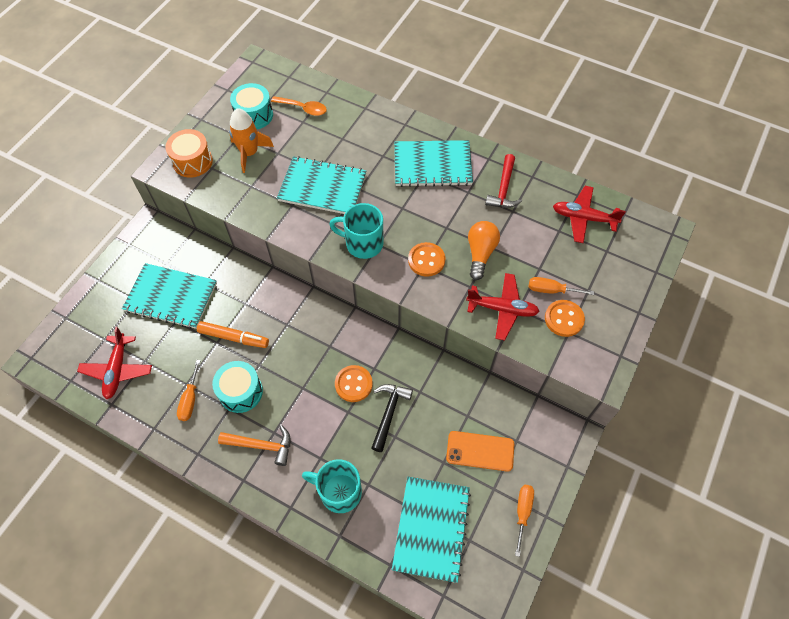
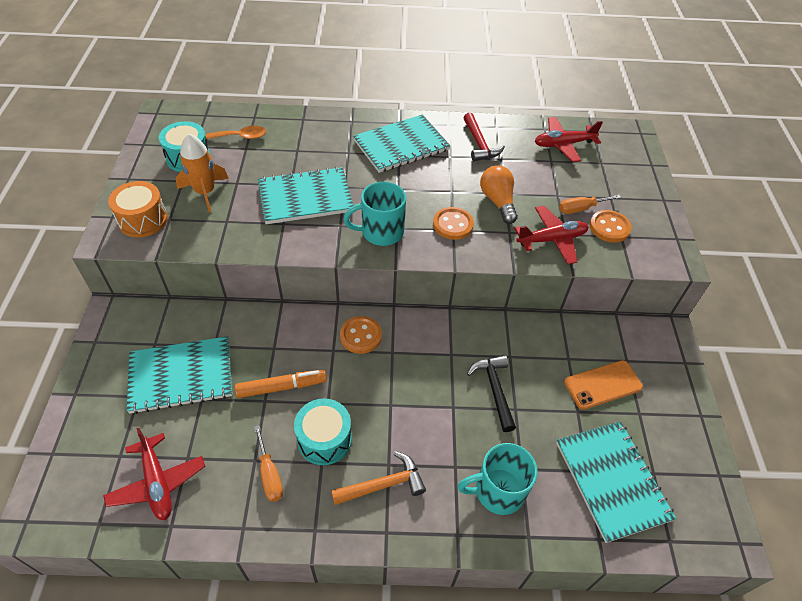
camera: 30 degrees left, 10 degrees down
(353, 384) = (441, 378): orange button -> orange button (361, 336)
(522, 512) = (679, 422): orange screwdriver -> none

